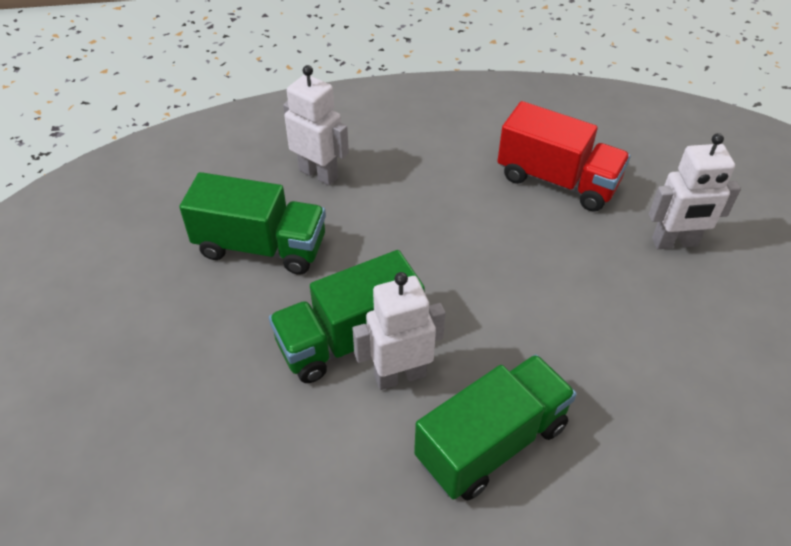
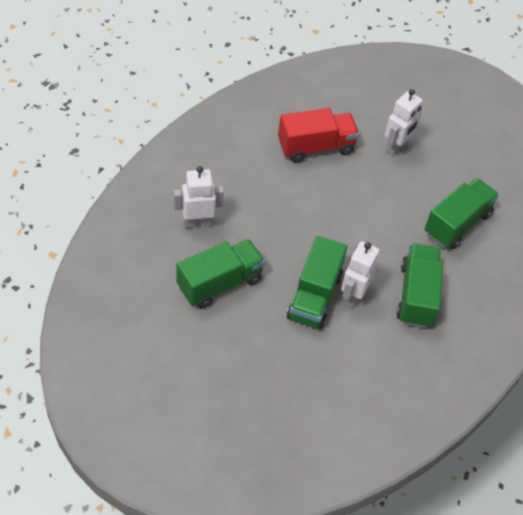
camera: 50 degrees left, 5 degrees up
(667, 393) = (457, 224): none -> green truck

